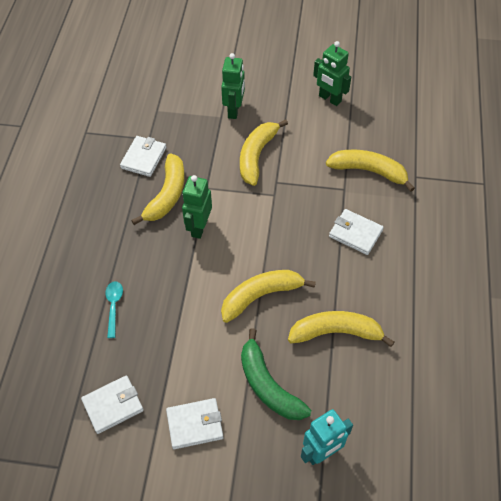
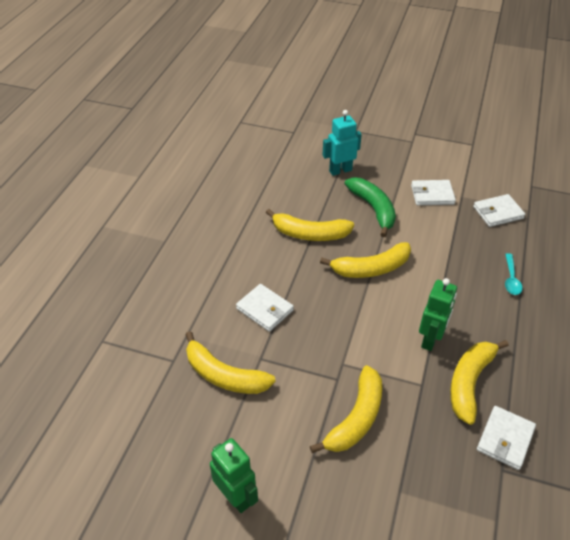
camera: 170 degrees left, 10 degrees down
(234, 110) = (380, 499): green robot -> none

